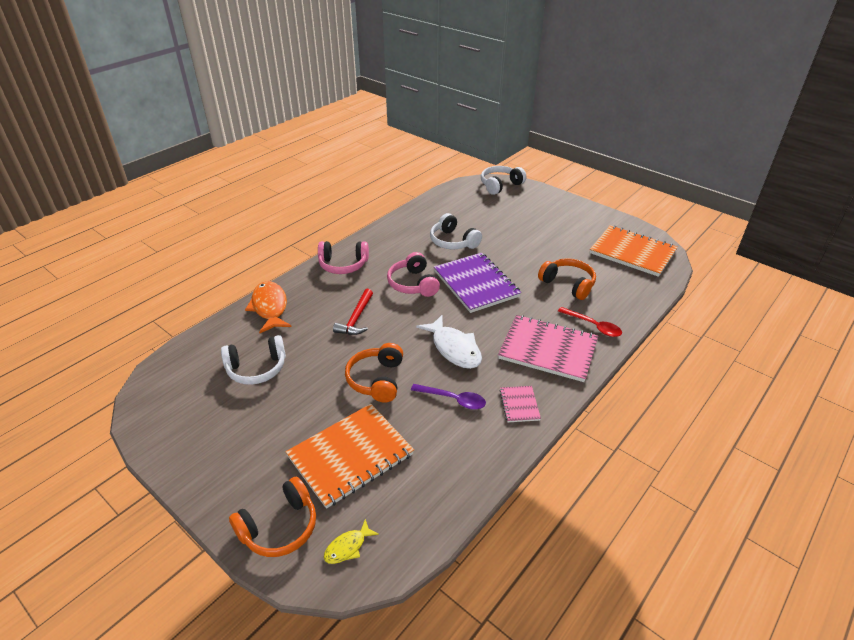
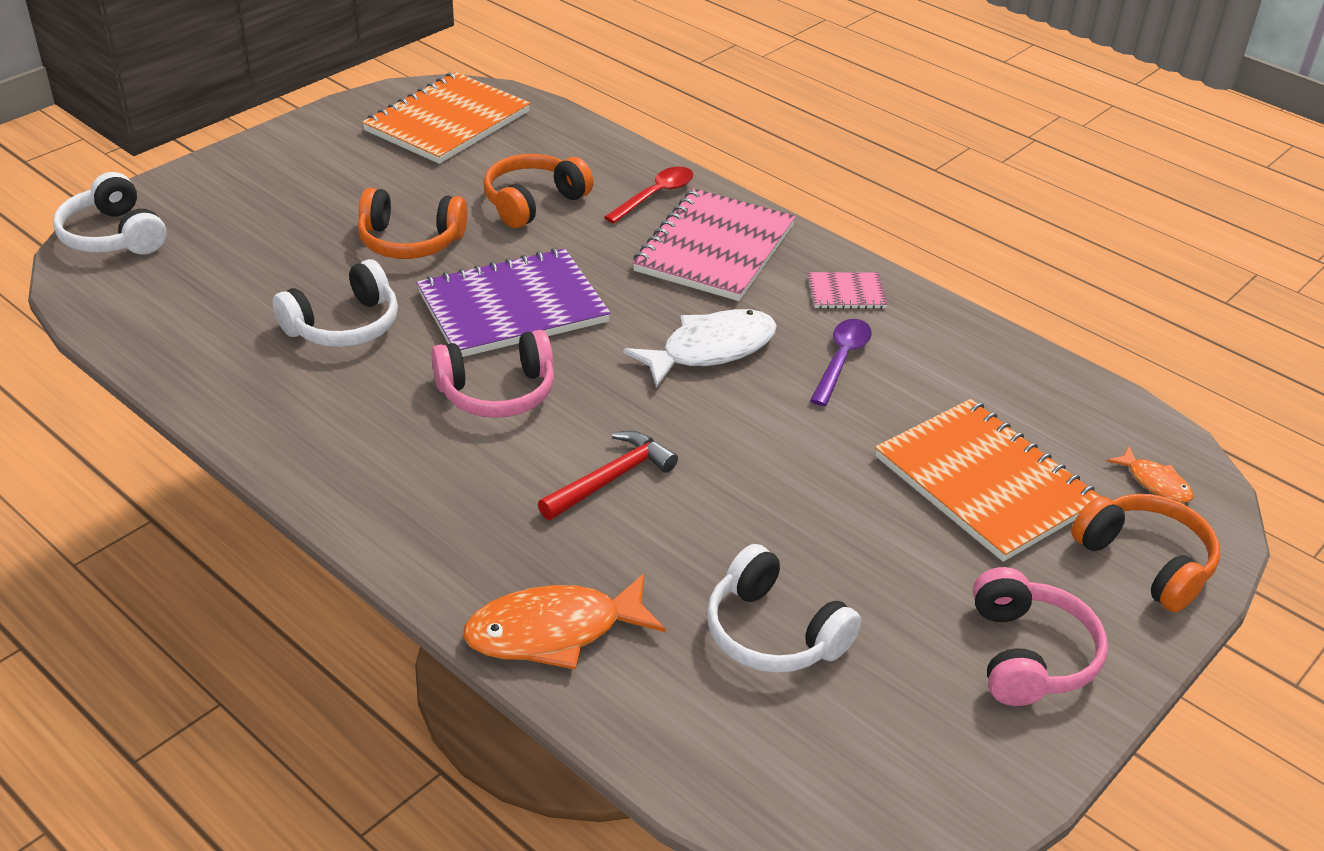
camera: 90 degrees left, 0 degrees up
(257, 368) = (773, 633): white headphones -> white headphones turned 150 degrees clockwise
(343, 265) = (395, 504): pink headphones -> pink headphones (1029, 655)
(347, 547) = (1155, 483): yellow fish -> orange fish
(356, 318) = (610, 479): red hammer -> red hammer turned 60 degrees counterclockwise
(377, 380) = (798, 450): orange headphones -> orange headphones (410, 241)

